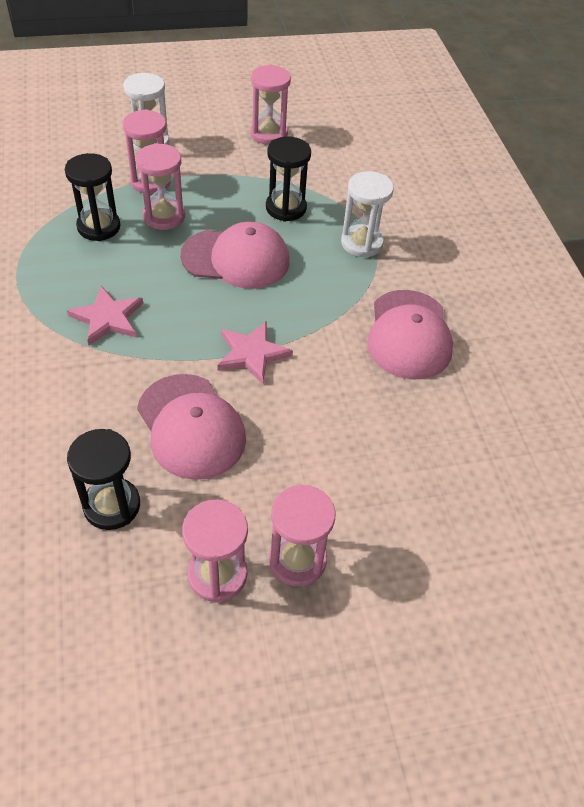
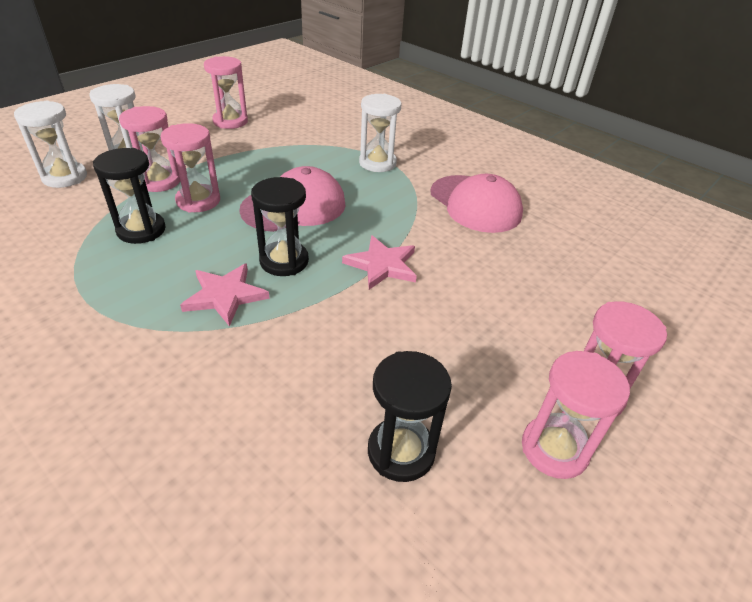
camera: 35 degrees left, 10 degrees down
(85, 146) = (65, 177): none -> white hourglass
(191, 426) = (395, 343): pink cap -> none
(286, 208) = (296, 161): black hourglass -> black hourglass (284, 261)

